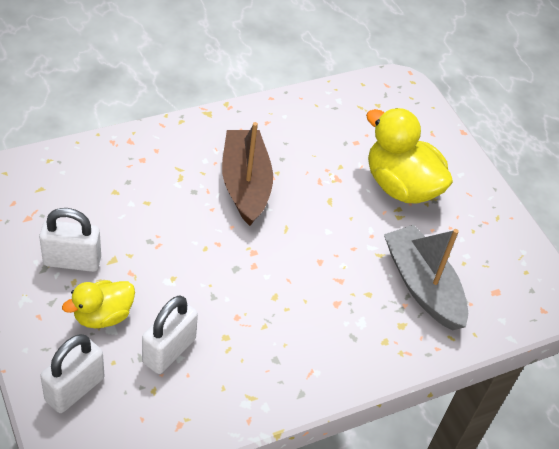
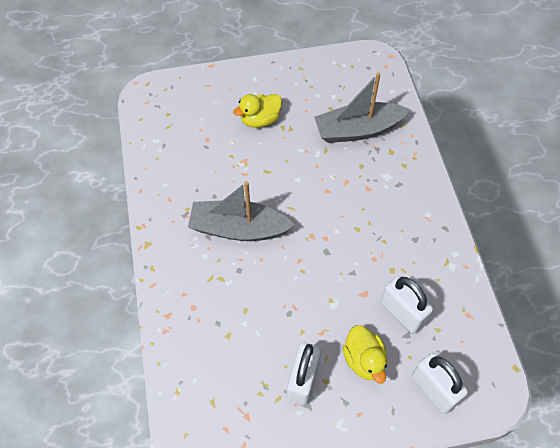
camera: 70 degrees left, 10 degrees up
(245, 185) = (239, 229): brown boat -> grey boat
(400, 186) = (260, 120): yellow duck -> yellow duck, size x0.59

